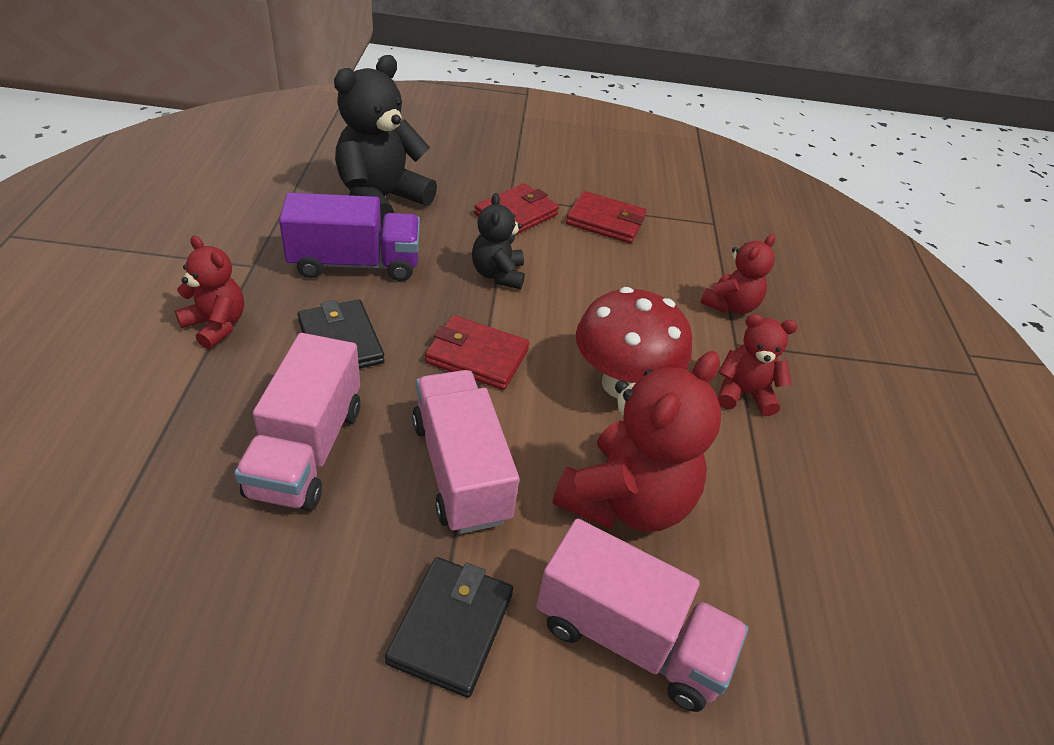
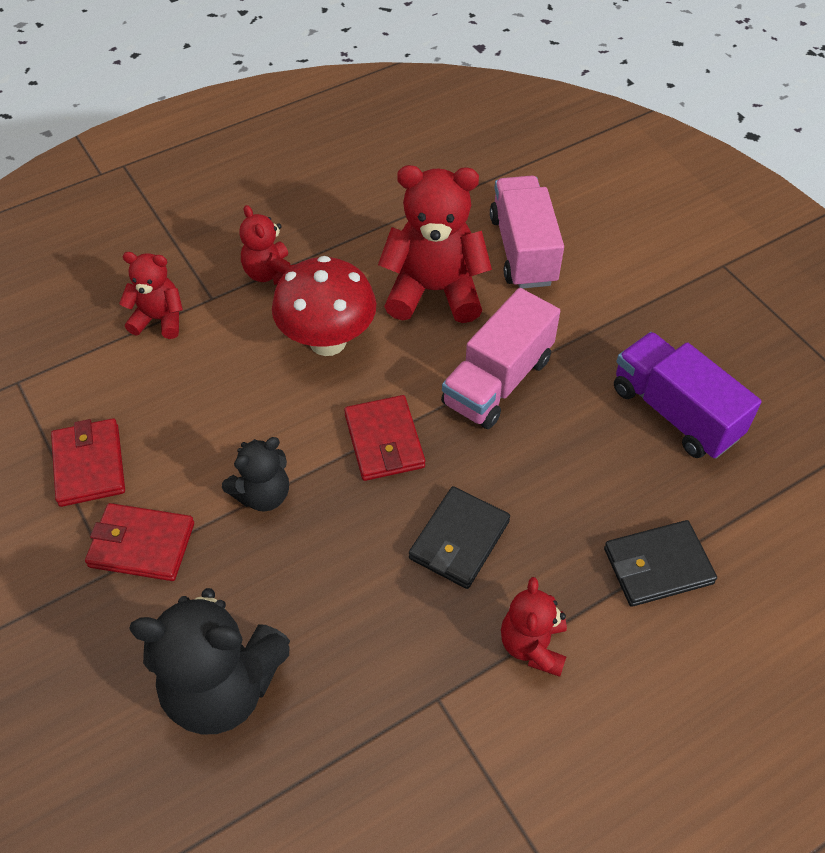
camera: 120 degrees left, 10 degrees up
(306, 450) = (572, 473): pink truck -> none
(355, 264) = (353, 616): purple truck -> purple truck (675, 412)
(451, 628) = (597, 320): black wallet -> black wallet (658, 566)

